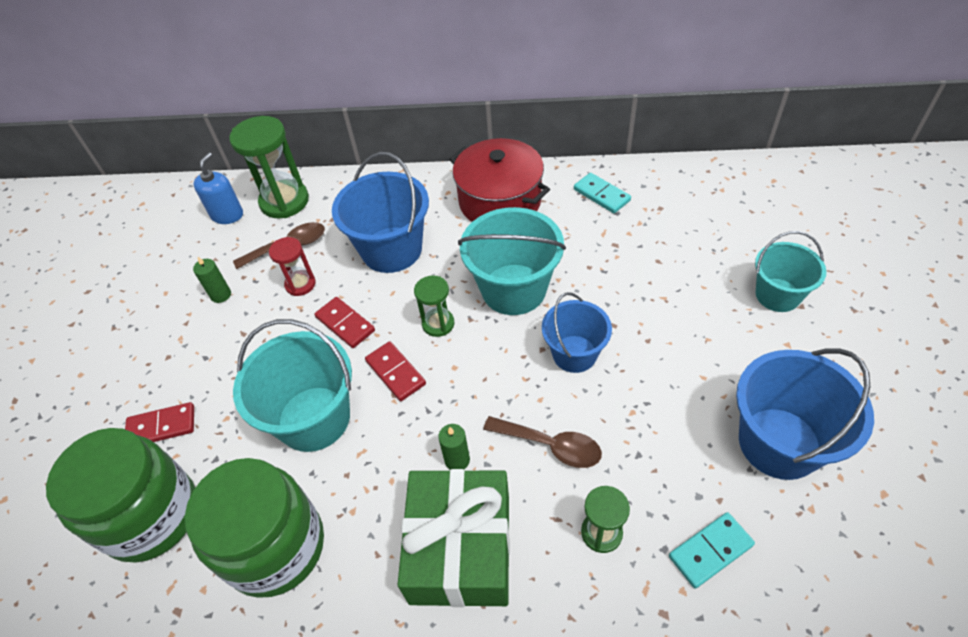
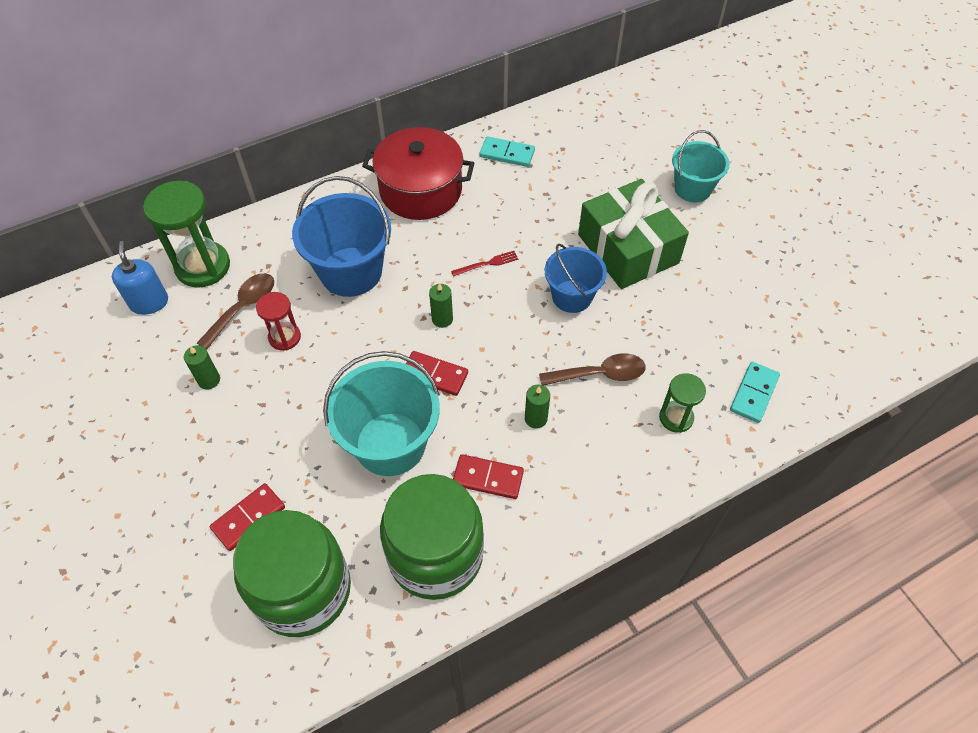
camera: 35 degrees left, 5 degrees up
(345, 324) = (357, 354): red domino -> red domino (488, 478)
(438, 324) = (442, 319): green hourglass -> green candle
(460, 548) = (583, 479): green gift -> green gift (628, 249)
(513, 289) = (487, 264): turquoise bucket -> red fork
(779, 443) = (755, 299): blue bucket -> none

